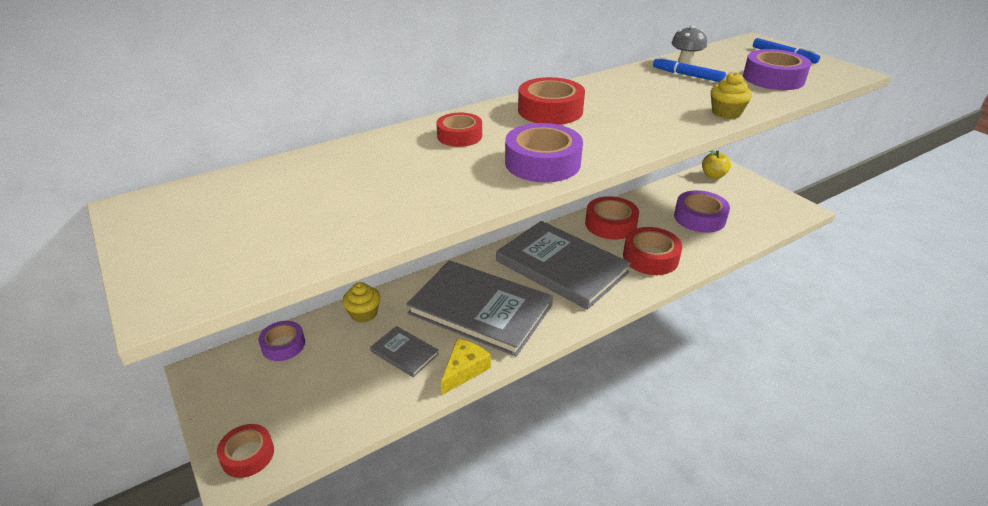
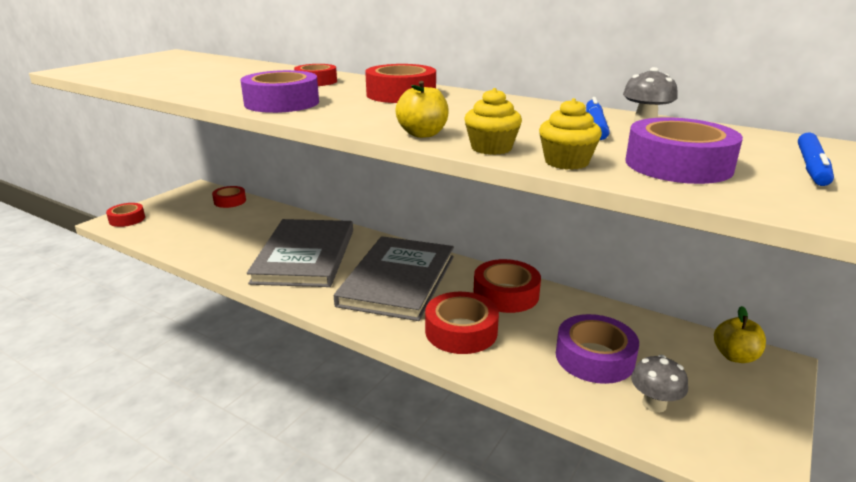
camera: 65 degrees right, 10 degrees down
(283, 345) = (230, 201): purple tape -> red tape
(364, 313) = (276, 215): yellow cupcake -> yellow cupcake (566, 162)
(404, 353) = (236, 239): grey book -> none
(464, 370) = (224, 266): yellow cheese -> none
(683, 125) = (423, 134): none -> yellow apple
(748, 216) = (654, 404): none -> grey mushroom

